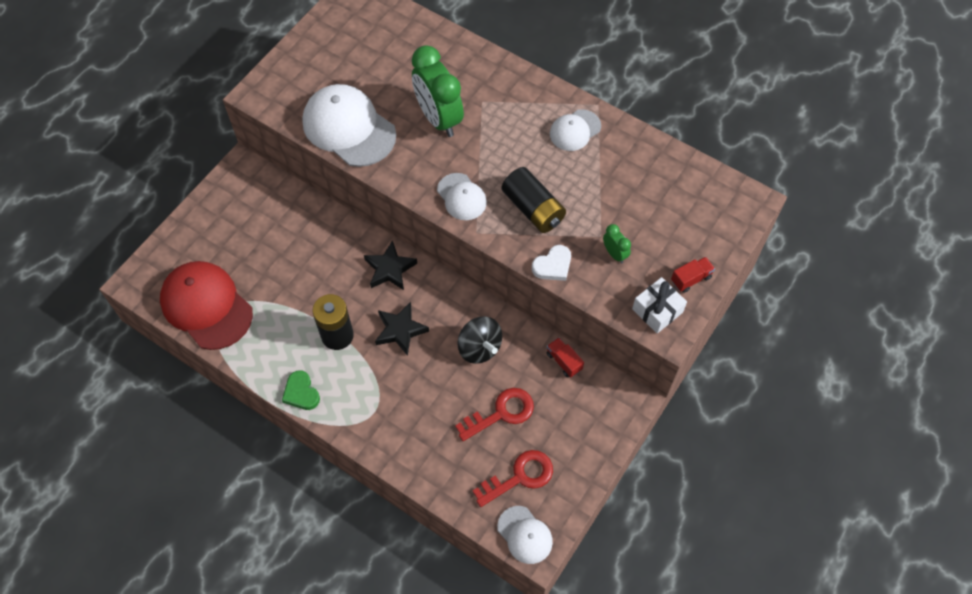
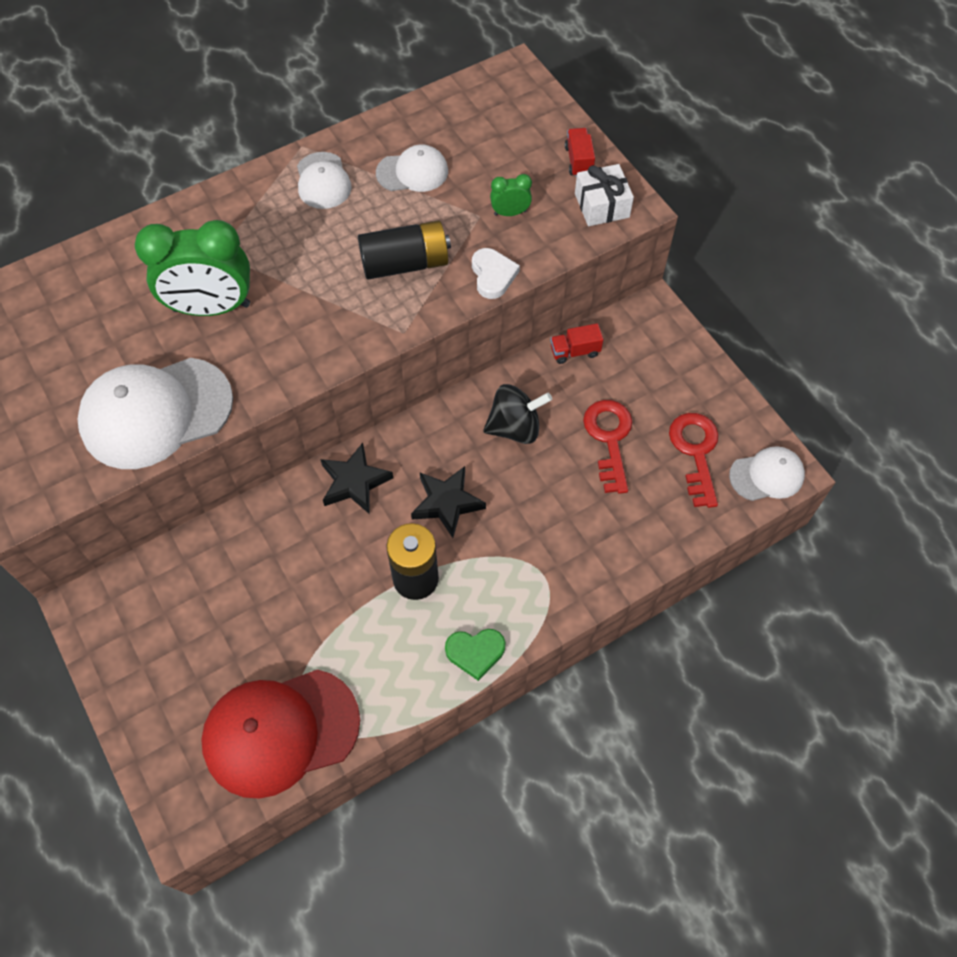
camera: 65 degrees left, 0 degrees up
(461, 197) = (343, 328): white cap -> white cap (412, 172)

